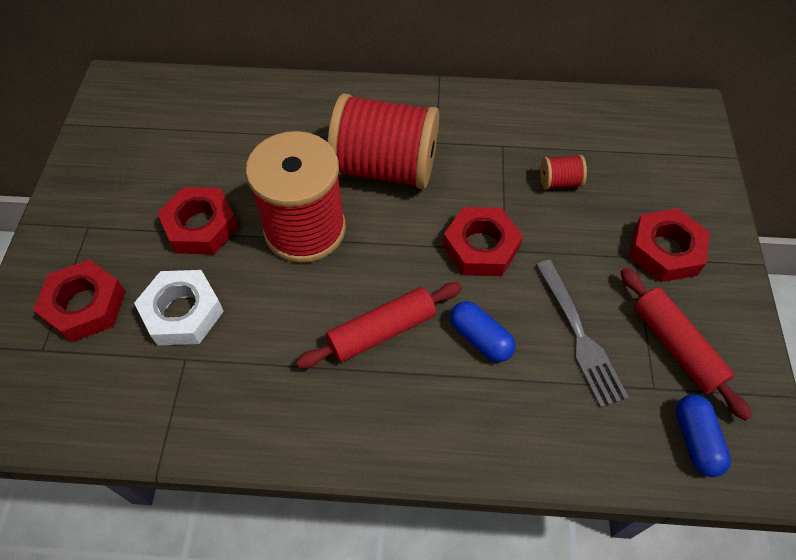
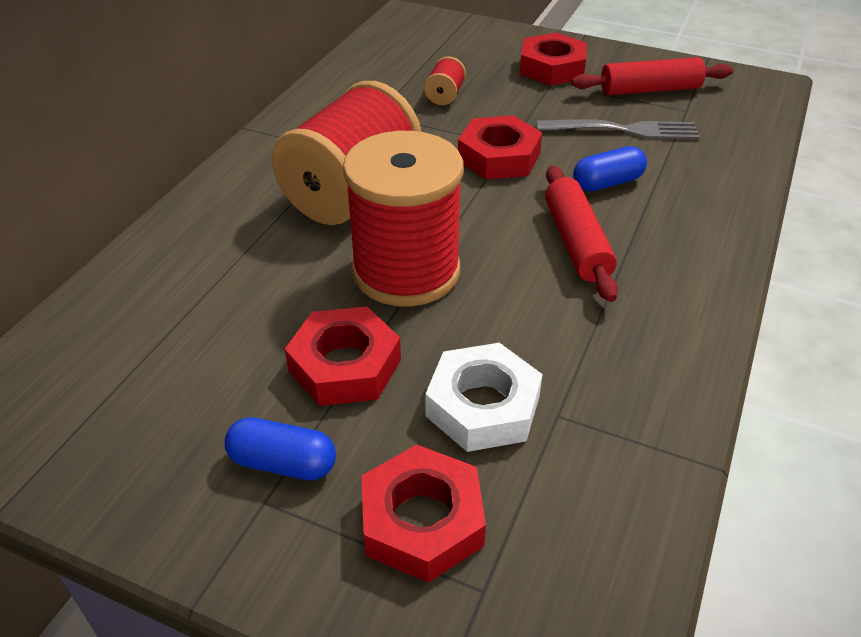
camera: 70 degrees left, 15 degrees down
(695, 440) = (738, 106): blue capsule -> blue capsule (283, 463)

